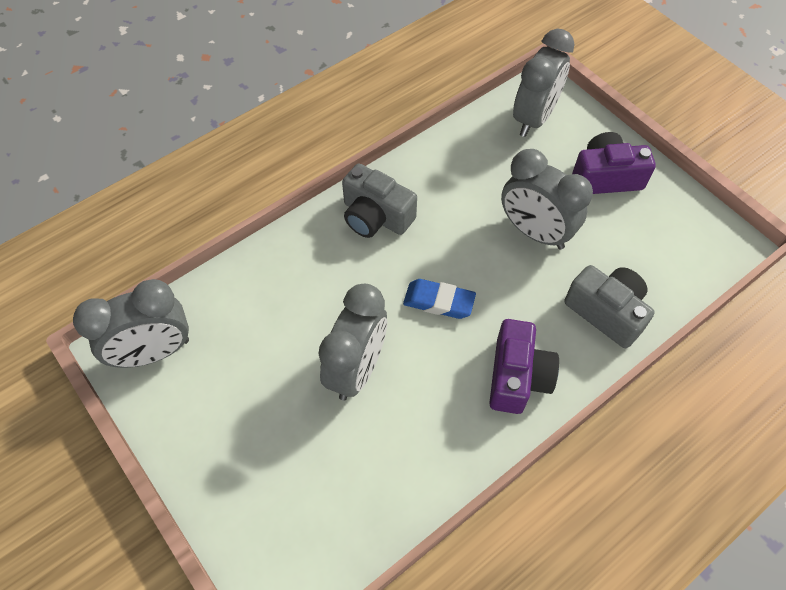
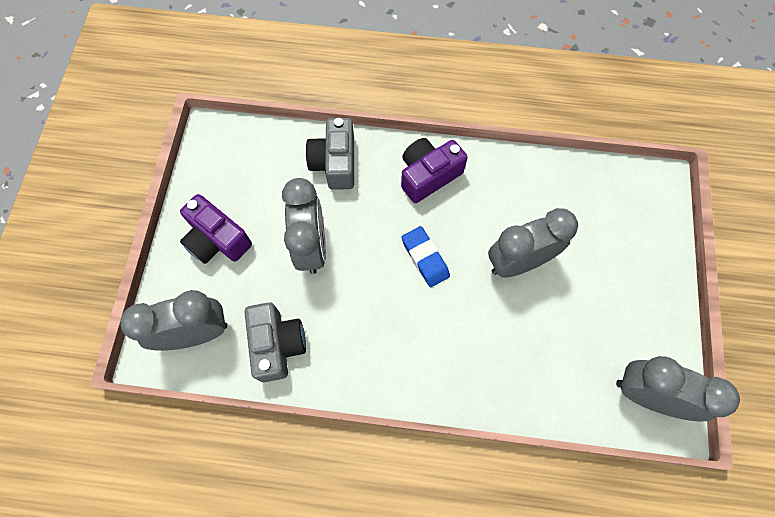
camera: 135 degrees left, 10 degrees up
(375, 216) = (401, 361): grey camera -> grey camera (277, 344)

